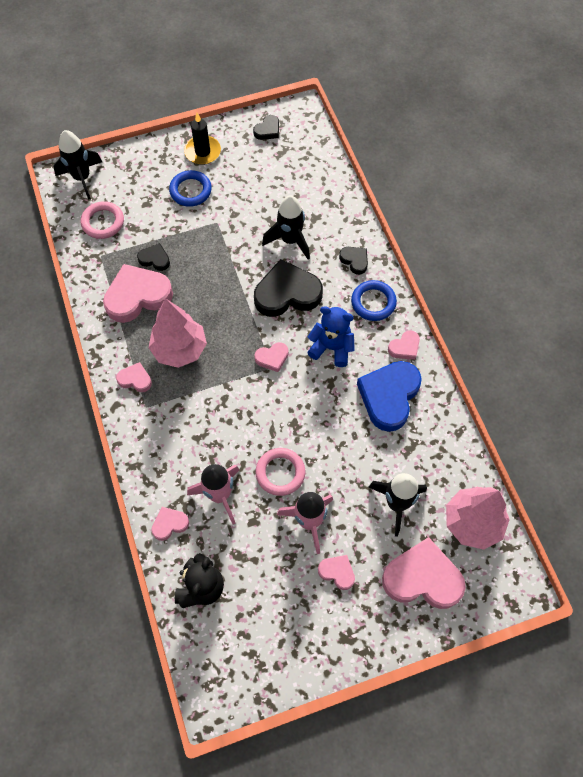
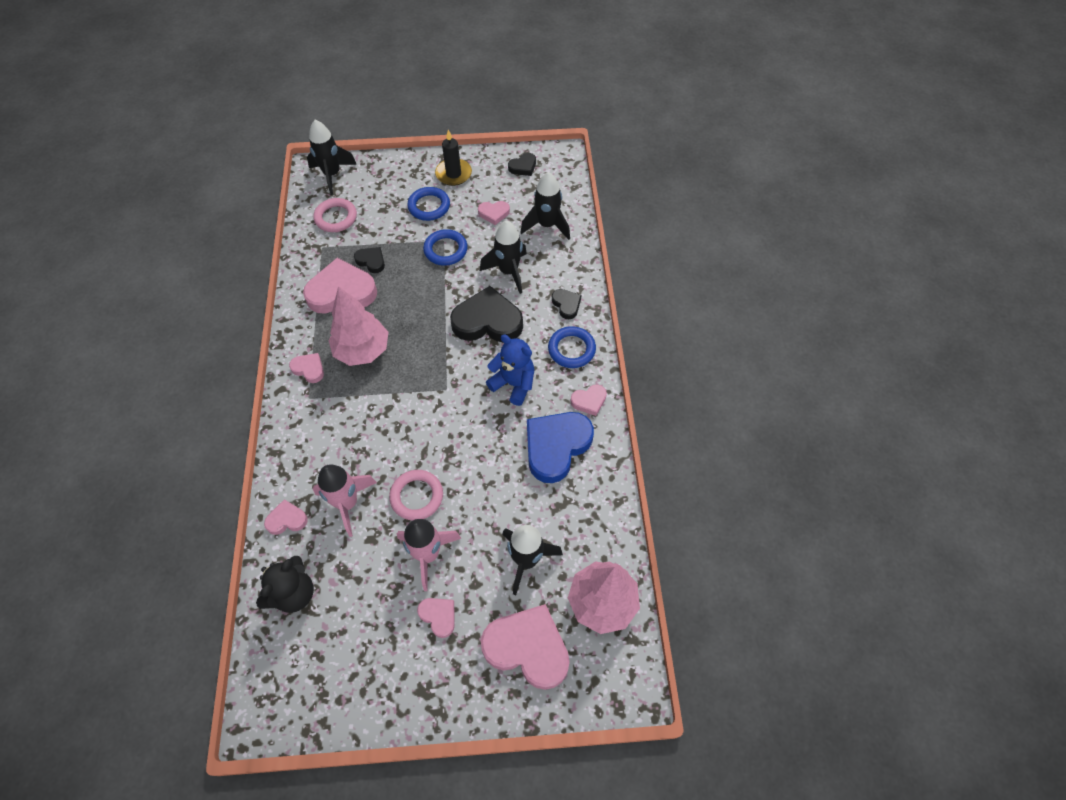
camera: 15 degrees right, 5 degrees down
(222, 232) = (445, 250): none -> blue ring
(272, 358) = (450, 380): pink heart -> pink heart (494, 213)
(310, 186) = (547, 225): none -> black rocket

